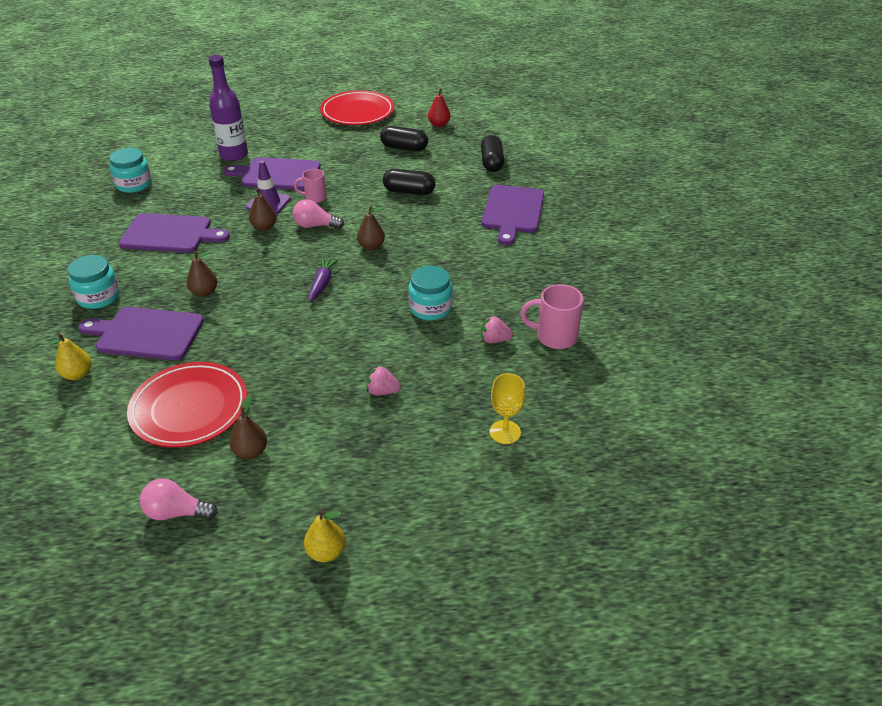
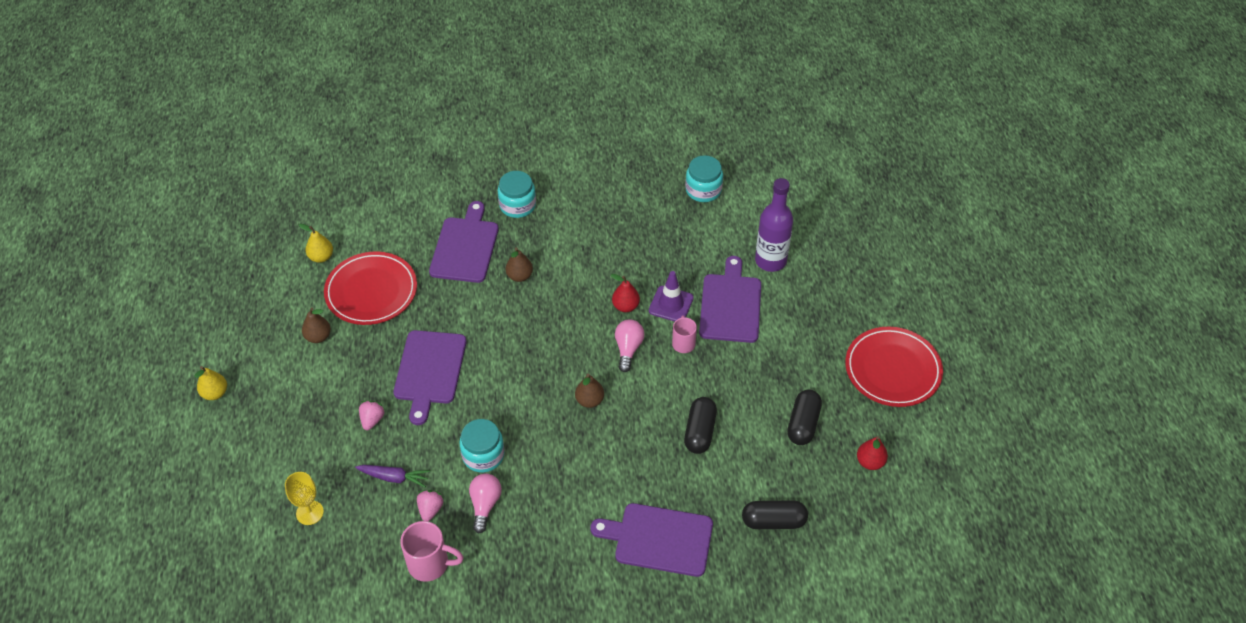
camera: 90 degrees right, 10 degrees up
(77, 374) = (419, 215): yellow pear -> yellow pear (321, 257)
(170, 234) = (613, 235): purple cutting board -> purple cutting board (429, 371)
(176, 512) = (268, 302): pink light bulb -> pink light bulb (485, 505)
(264, 227) = (625, 306): brown pear -> red pear
(322, 283) = (528, 363): purple carrot -> purple carrot (394, 477)
(554, 337) = (430, 564): pink mug -> pink mug turned 90 degrees clockwise

